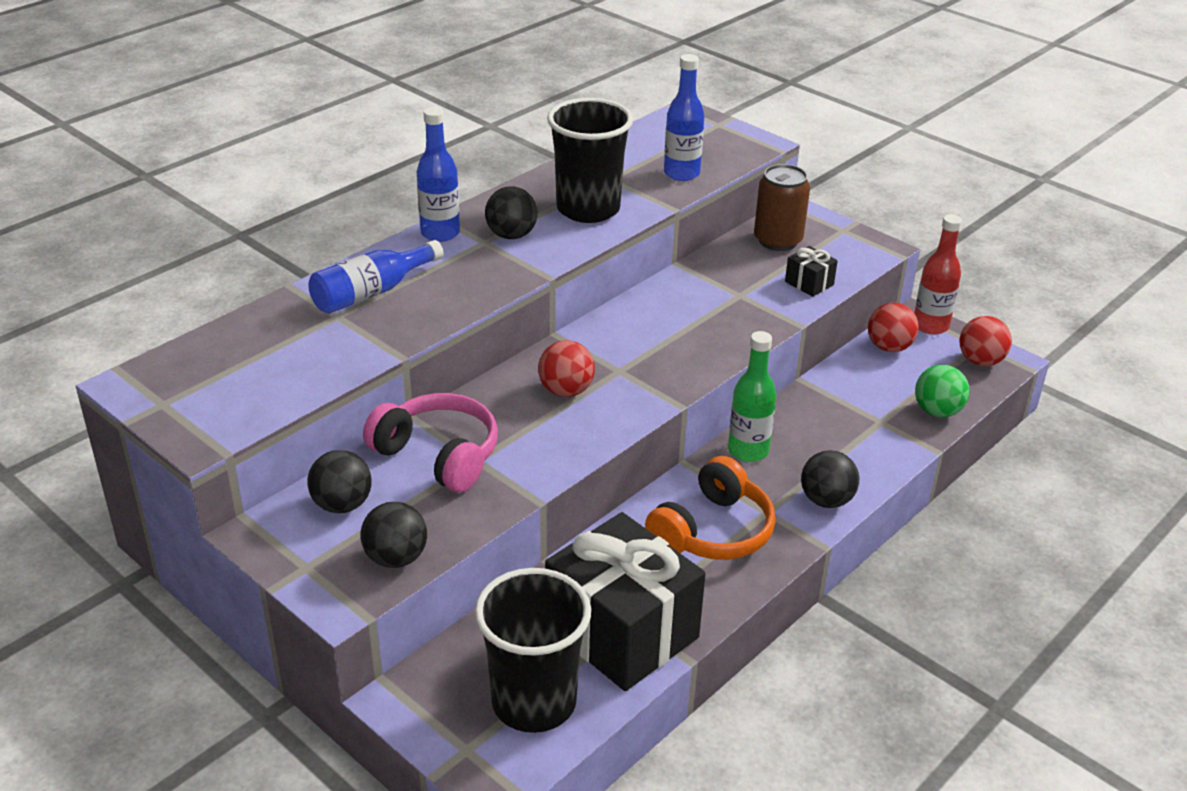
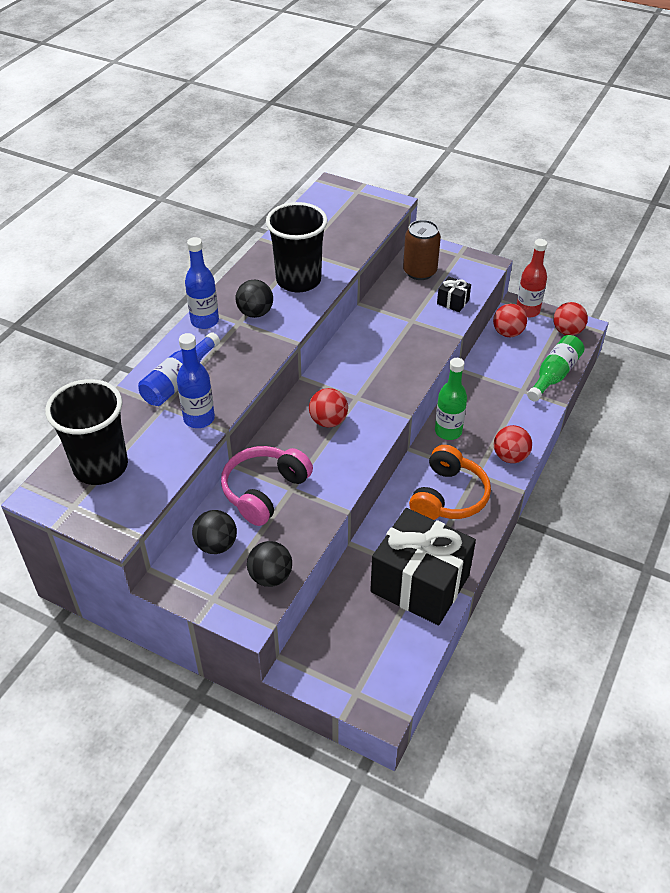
camera: 15 degrees left, 10 degrees up
(438, 455) = (264, 491): pink headphones -> pink headphones turned 75 degrees counterclockwise
(534, 702) = (385, 648): black cup -> black cup (100, 466)
(681, 174) = (349, 238): blue bottle -> blue bottle (199, 419)
(826, 500) = (510, 457): black ball -> red ball
(937, 411) = (554, 375): green ball -> green bottle

